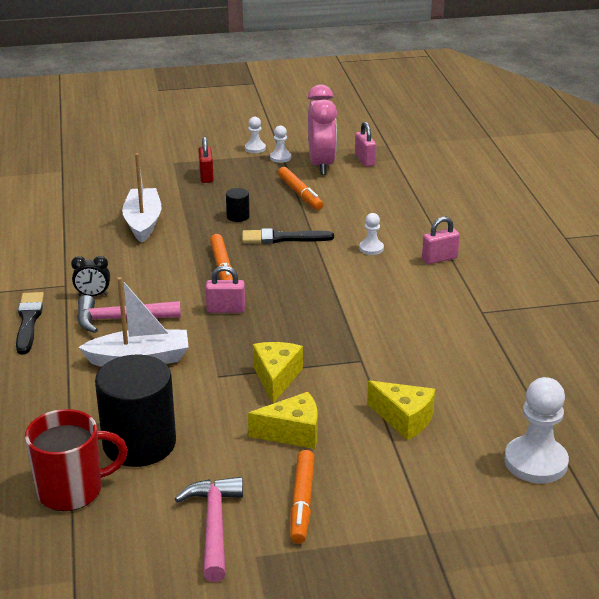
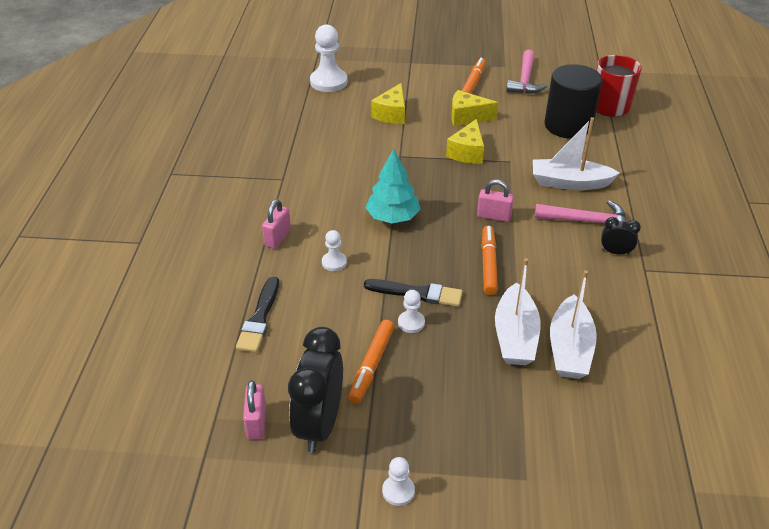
camera: 165 degrees left, 10 degrees up
(28, 321) = (670, 234): black brush -> black brush (259, 318)
(189, 223) = (515, 336): none -> white boat
(206, 176) = (483, 430): red padlock -> none
(238, 216) = (457, 338): black cylinder -> none
(280, 158) = (369, 456): white pawn -> white pawn (411, 323)
(300, 194) = (372, 365): orange marker -> orange marker turned 150 degrees counterclockwise
(321, 165) = (319, 424): pink clock -> black clock
(335, 292) = (393, 217): none -> turquoise tree
(404, 419) = (391, 114): yellow cheese -> yellow cheese turned 120 degrees counterclockwise
(439, 259) = (277, 238): pink padlock -> pink padlock turned 60 degrees counterclockwise

